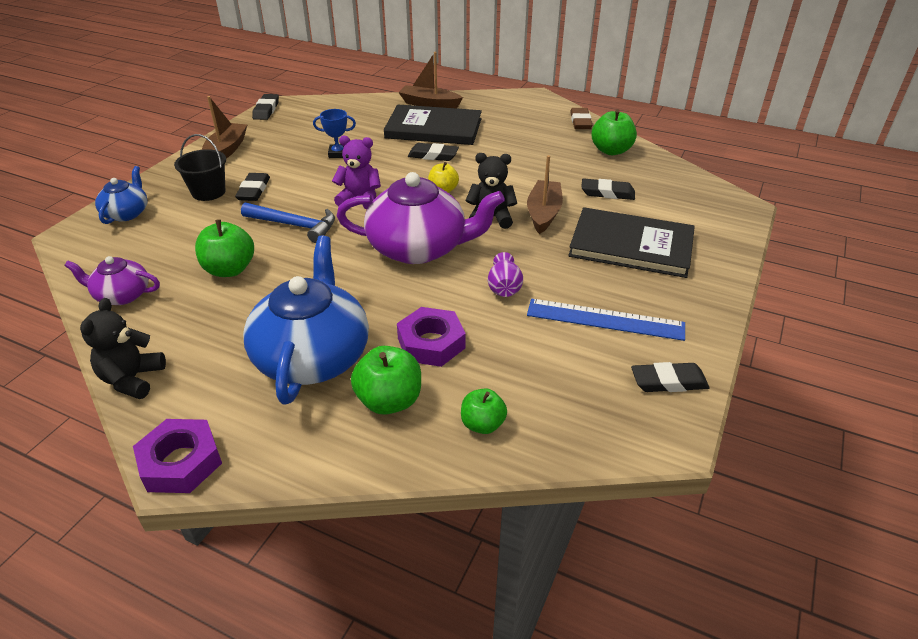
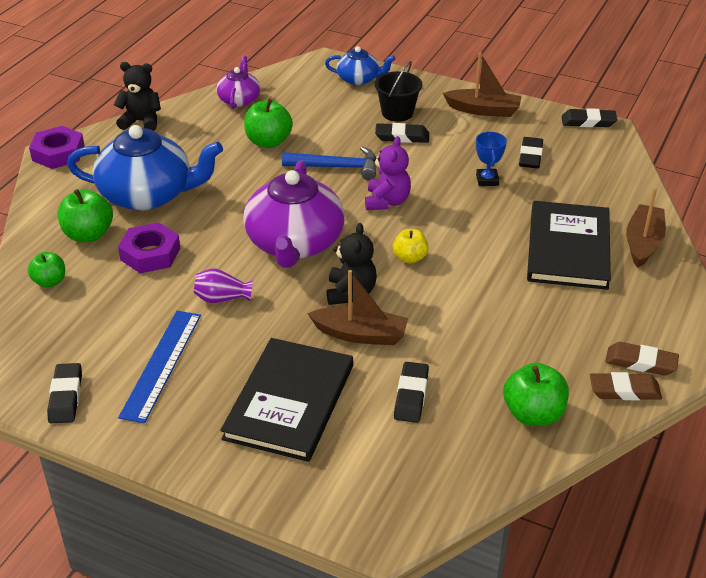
camera: 90 degrees right, 0 degrees up
(295, 225) = (337, 167): blue hammer -> blue hammer turned 105 degrees counterclockwise
(433, 155) = (493, 249): black eraser -> black eraser (530, 156)
(553, 115) = (641, 362): none -> brown eraser

